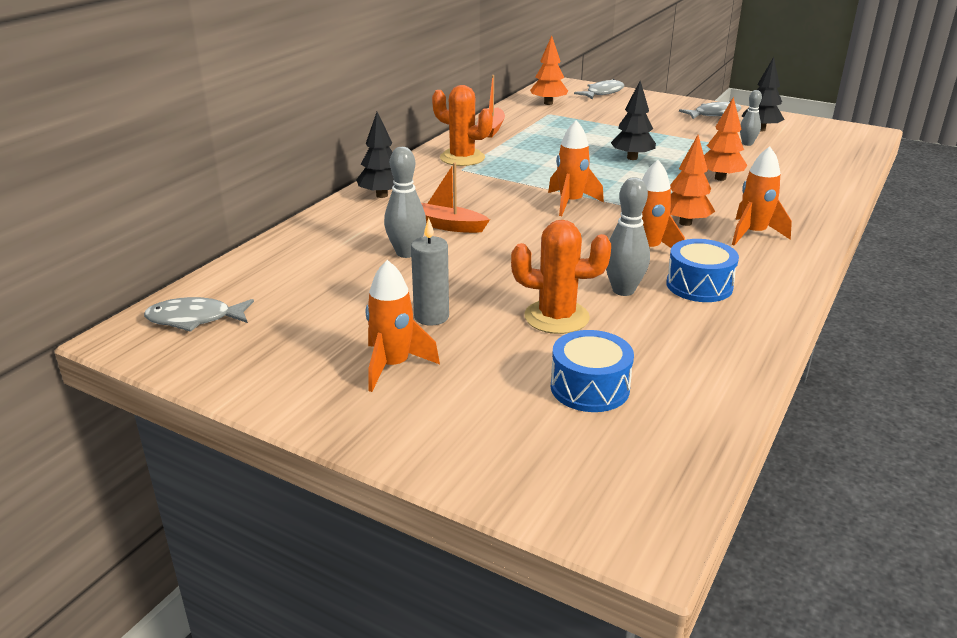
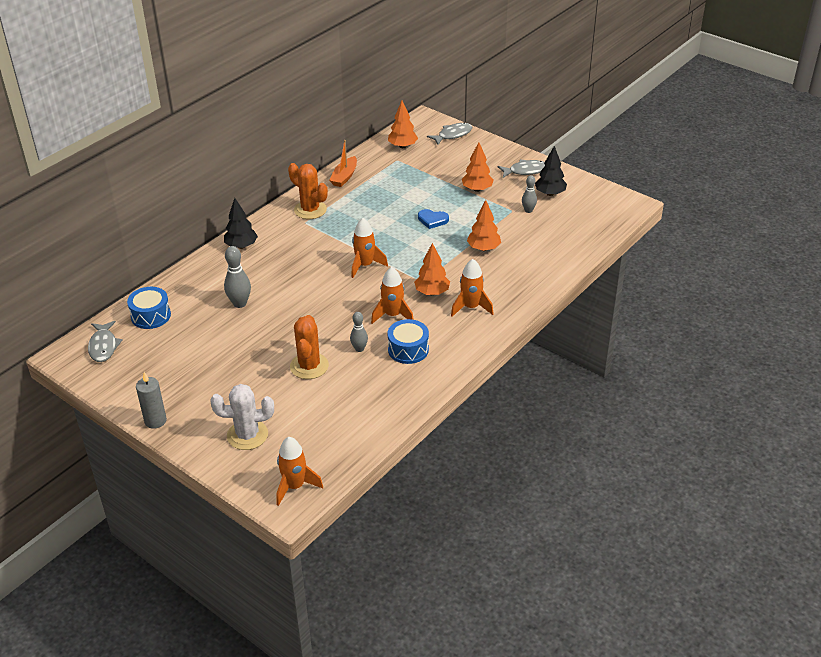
camera: 10 degrees right, 10 degrees up
(195, 319) = (103, 346): grey fish -> grey fish turned 105 degrees counterclockwise
(393, 366) = (204, 392): orange rocket -> orange rocket (295, 486)
(431, 317) = (237, 358): grey candle -> grey candle (155, 421)
(447, 226) = (274, 280): orange boat -> none
(500, 422) = (247, 435): none -> white cactus
(556, 317) = (309, 366): orange cactus -> orange cactus turned 75 degrees clockwise
(589, 388) = (304, 418): blue drum -> blue drum (151, 316)
(623, 290) = (359, 349): grey bowling pin -> grey bowling pin, size x0.64
(632, 158) = (432, 220): black tree -> blue heart
(667, 131) = (477, 189): none -> orange tree

